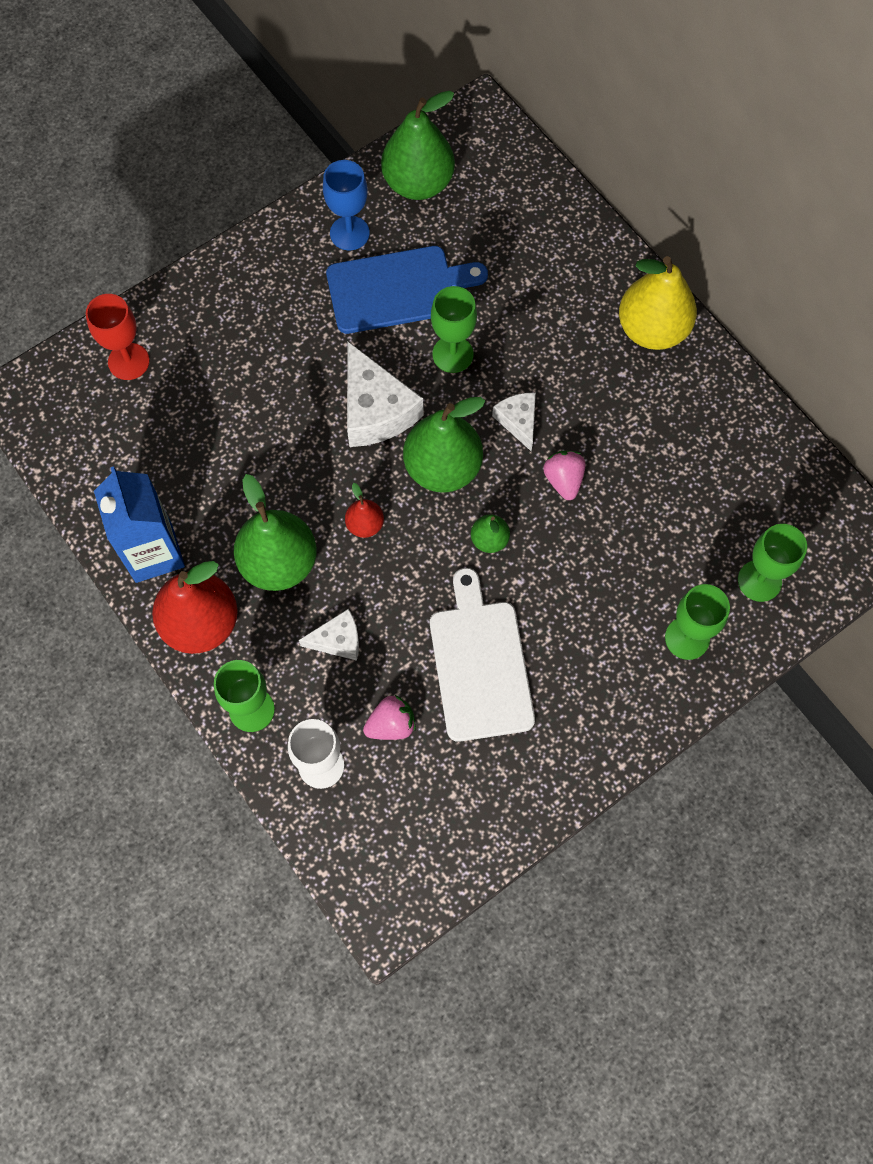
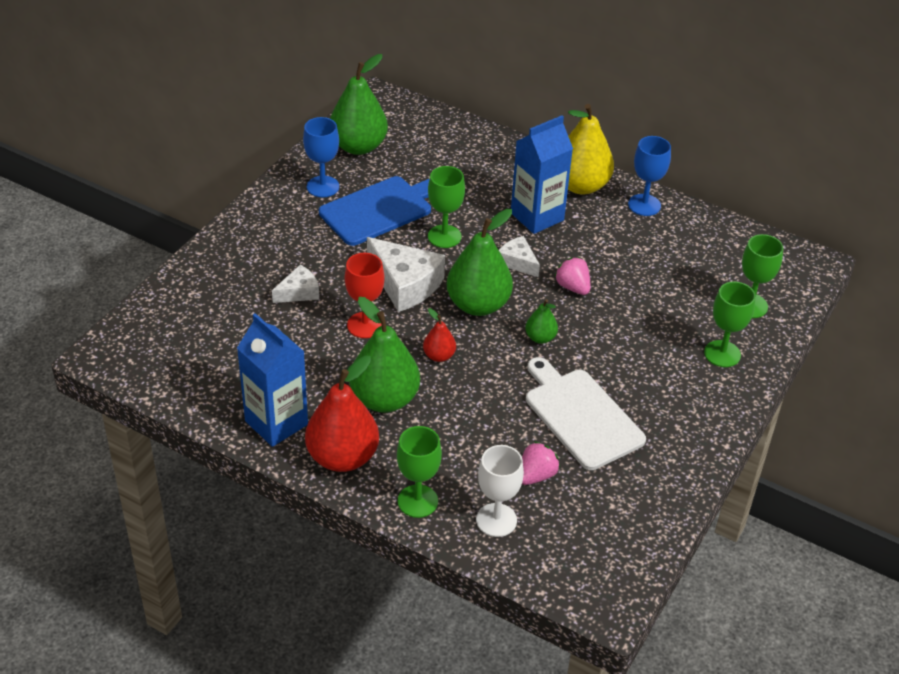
camera: 25 degrees left, 25 degrees down
(128, 361) = (187, 307): red goblet -> red goblet (365, 325)
(337, 640) = (461, 434): white cheese -> white cheese (299, 292)
(575, 360) = (537, 217): none -> blue carton
(713, 385) = (644, 205): none -> blue goblet

